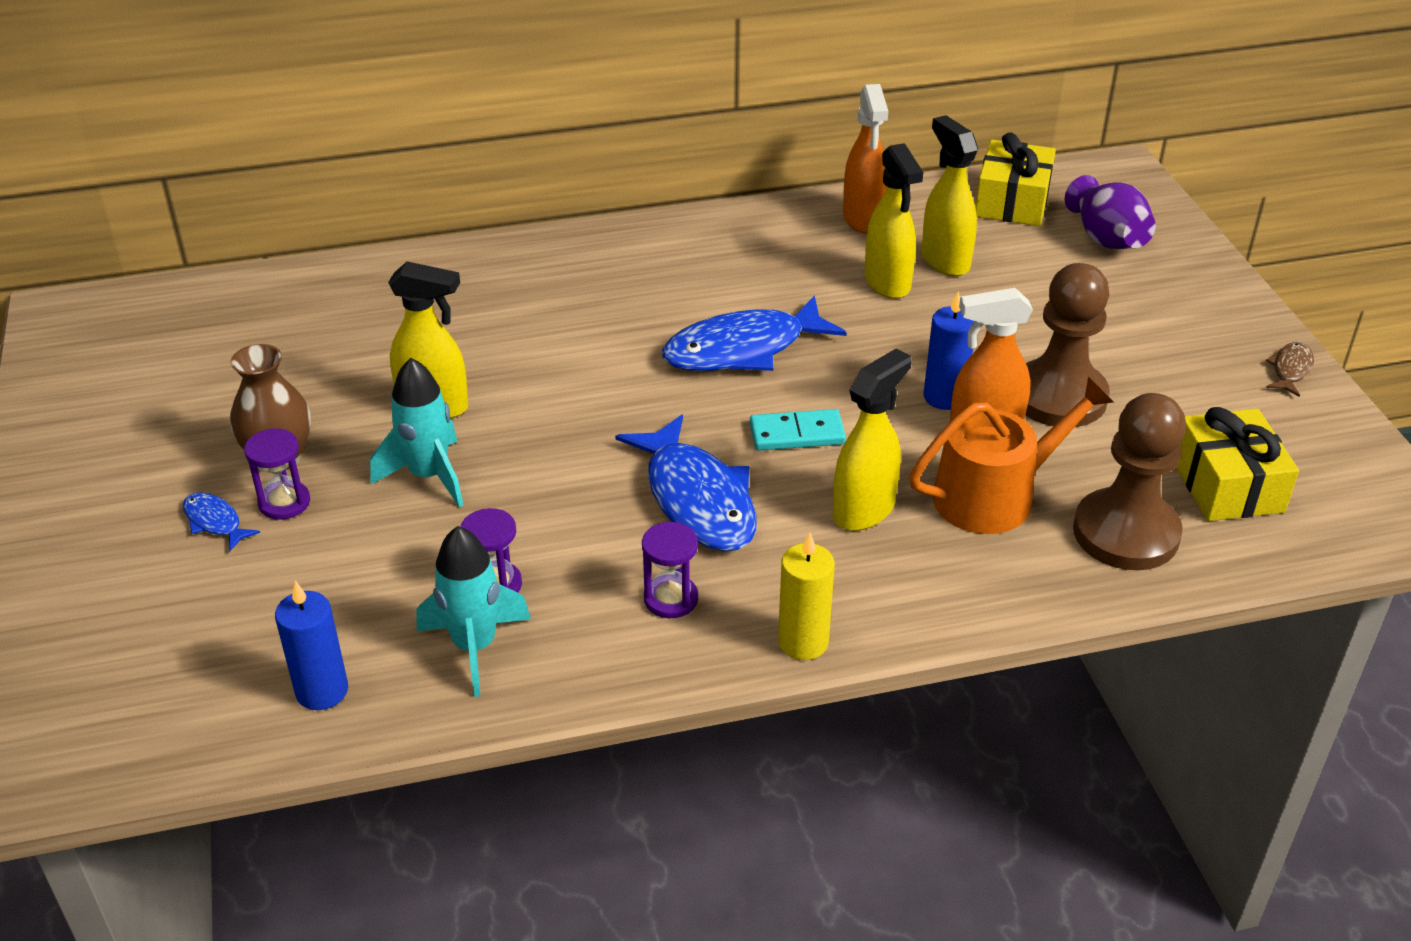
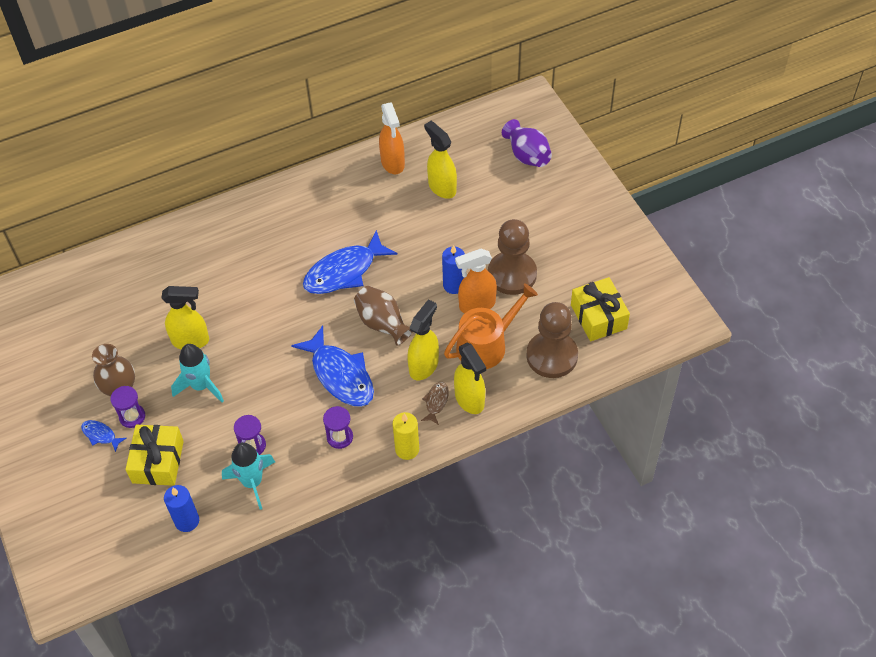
camera: 10 degrees left, 15 degrees up
(797, 434) = (382, 323): turquoise domino -> brown vase
(887, 283) = (413, 209): yellow spray bottle -> yellow spray bottle (469, 400)
(1012, 202) = (473, 135): yellow gift -> yellow gift (158, 462)
(1290, 369) = (627, 234): brown fish -> brown fish (436, 402)

